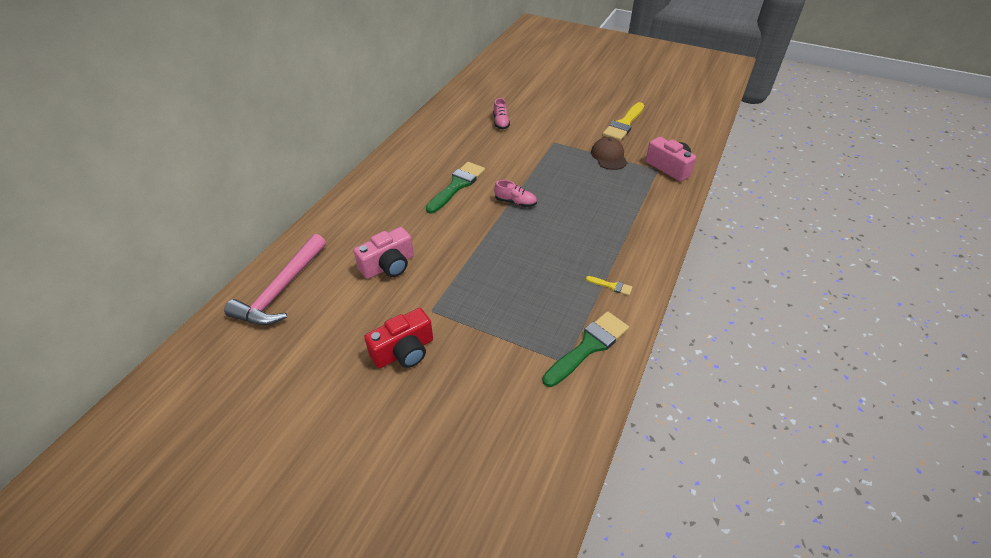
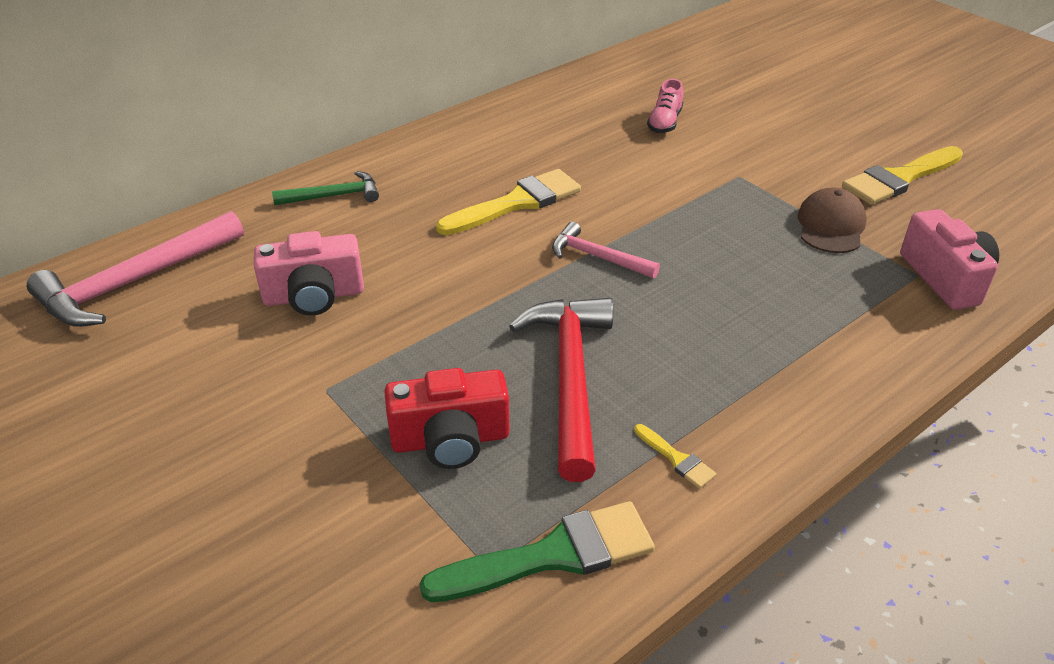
camera: 25 degrees right, 5 degrees down
(357, 209) = (334, 196): none -> green hammer
(404, 351) = (233, 440): red camera -> red camera (450, 440)
(457, 185) = (516, 203): green brush -> yellow brush
(515, 202) = (597, 257): pink shoe -> pink hammer
(543, 265) = (570, 378): none -> red hammer

